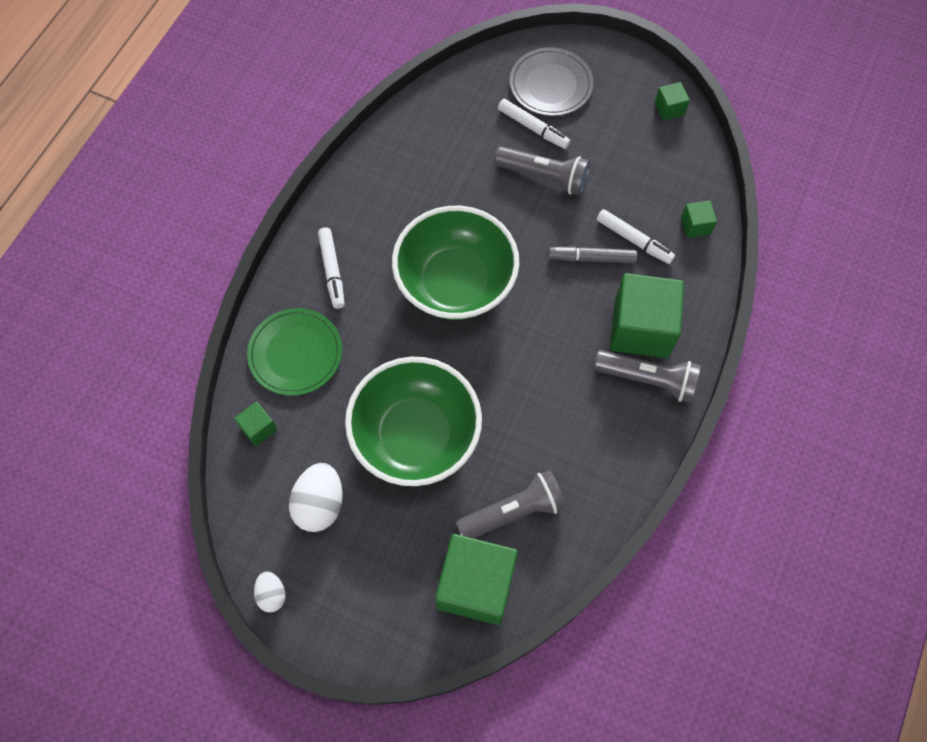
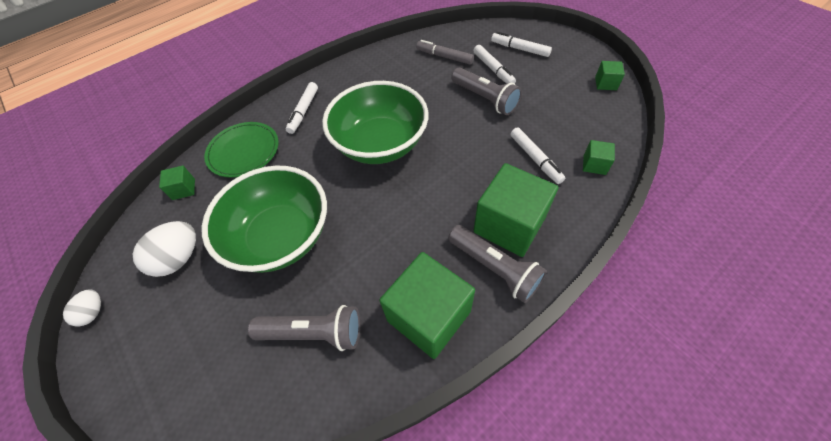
camera: 30 degrees right, 10 degrees down
(476, 585) = (240, 385): green cube -> green cube (429, 316)
(550, 84) = (520, 49): grey plate -> white marker
(592, 258) = (493, 160): grey marker -> grey marker (444, 57)

